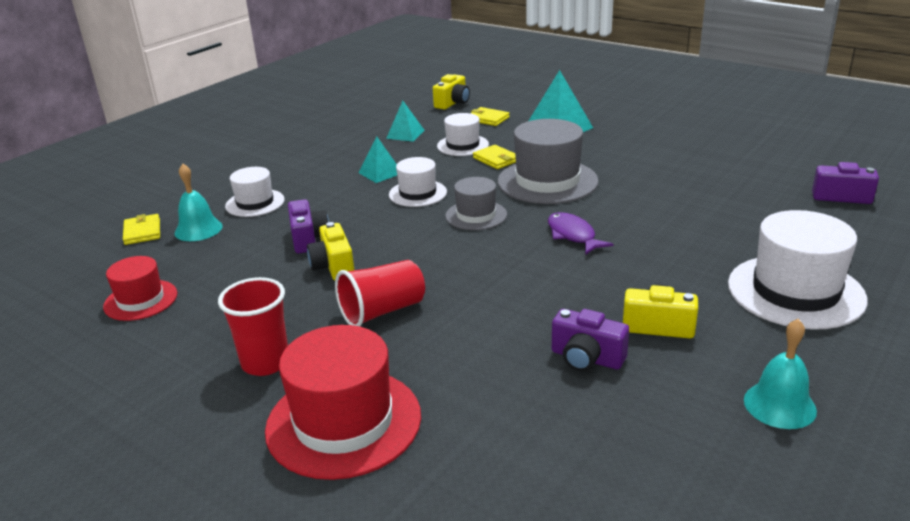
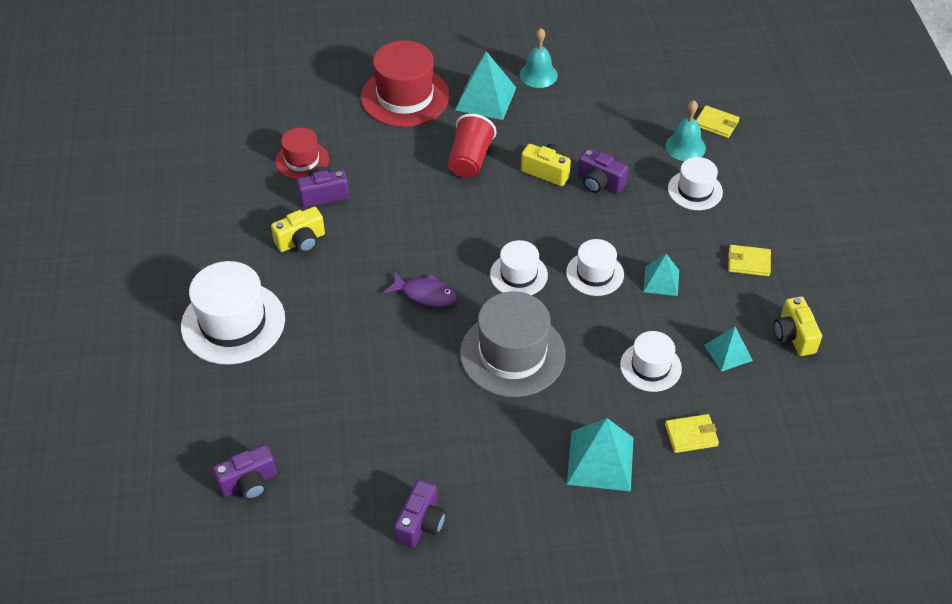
camera: 135 degrees right, 20 degrees up
(141, 300) = (615, 88): red hat -> red hat (302, 160)
(265, 363) = (485, 98): red cup -> turquoise pyramid
(453, 103) = (771, 448): yellow camera -> yellow camera (793, 336)
(476, 215) = (518, 275): grey hat -> white hat
(496, 159) = (592, 361): yellow wallet -> yellow wallet (748, 262)
(712, 144) = (421, 523): none -> purple camera
(779, 405) = (203, 223): turquoise bell -> turquoise bell (538, 75)

